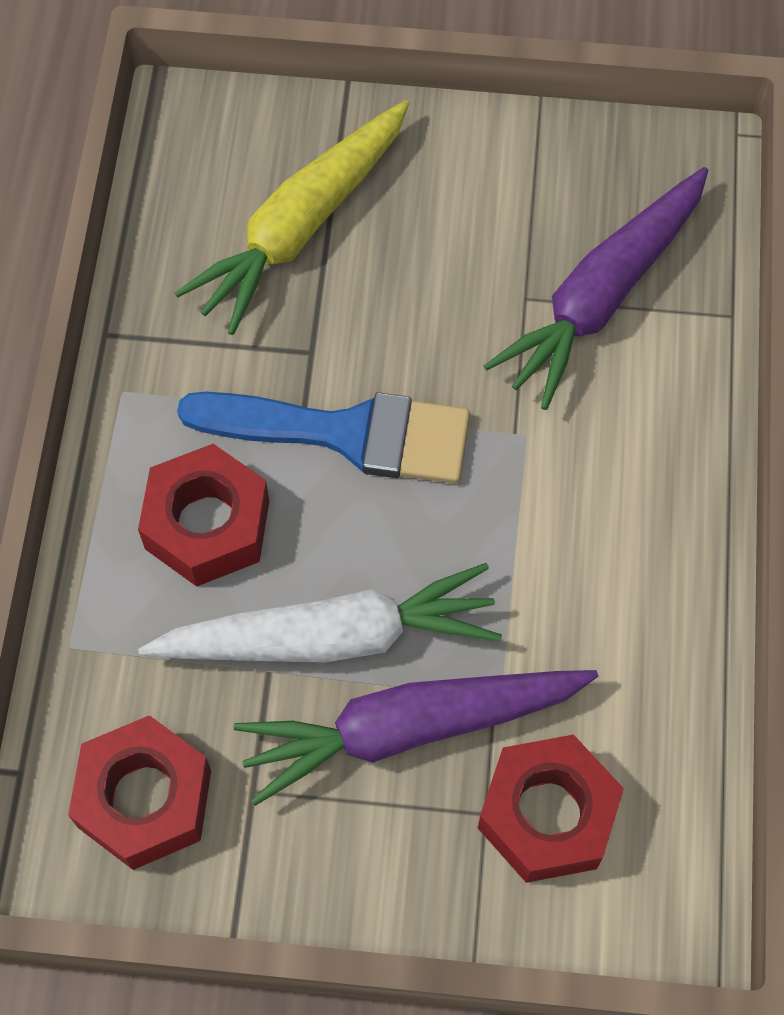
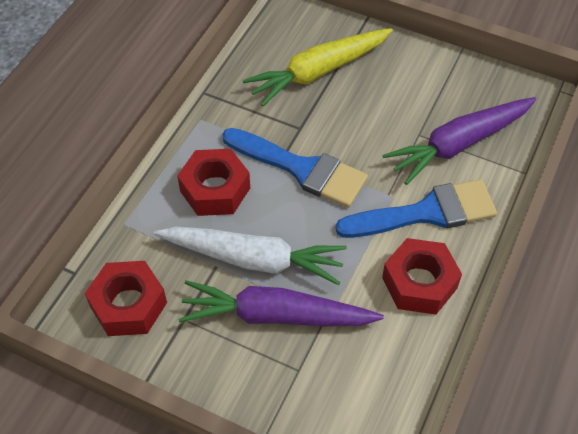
camera: 20 degrees right, 10 degrees down
(547, 815) = (331, 382): red nut -> red nut (419, 283)
(593, 447) = (426, 212): none -> blue brush

